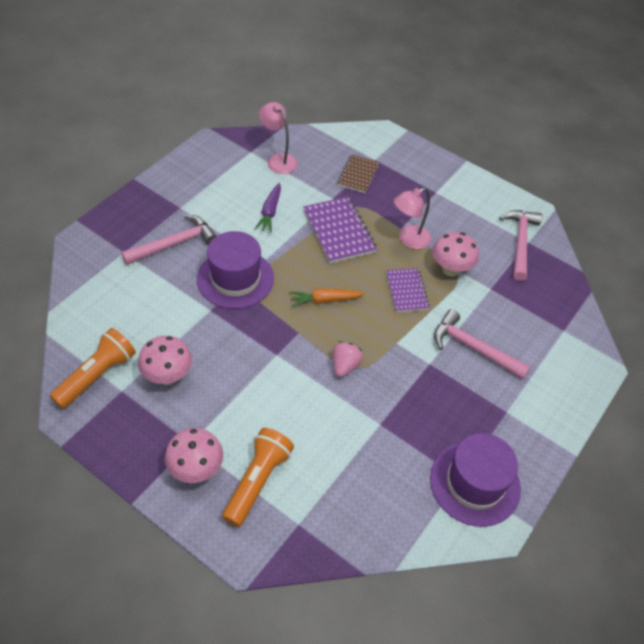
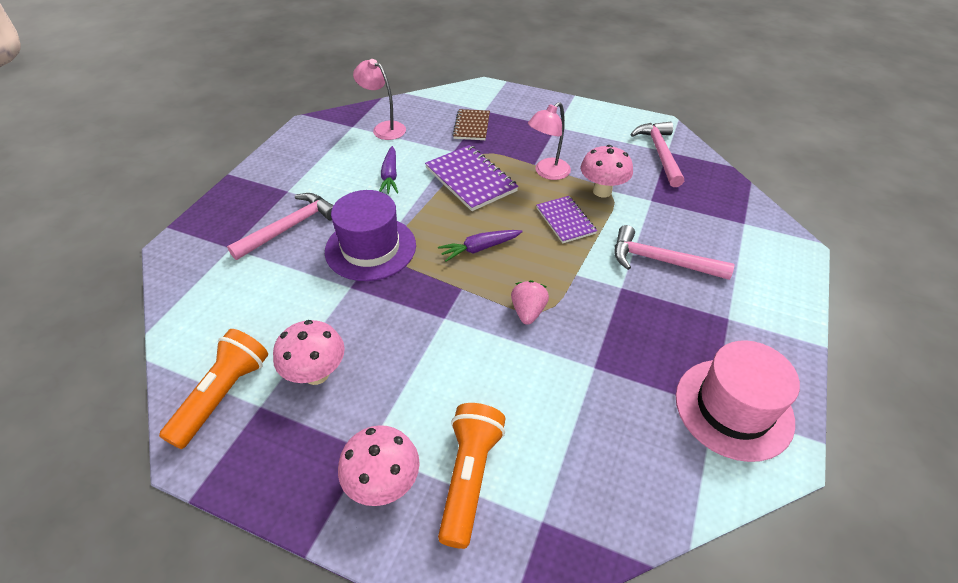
camera: 10 degrees left, 5 degrees down
(325, 300) = (480, 248): orange carrot -> purple carrot
(475, 483) = (733, 408): purple hat -> pink hat

